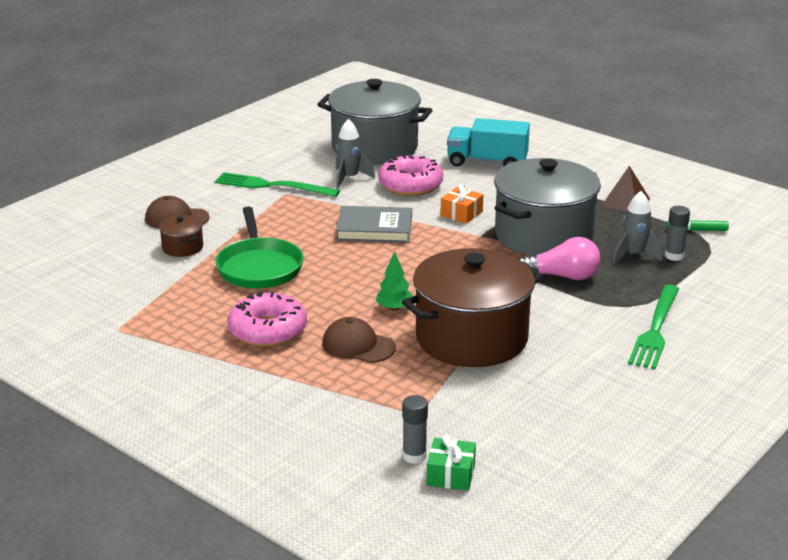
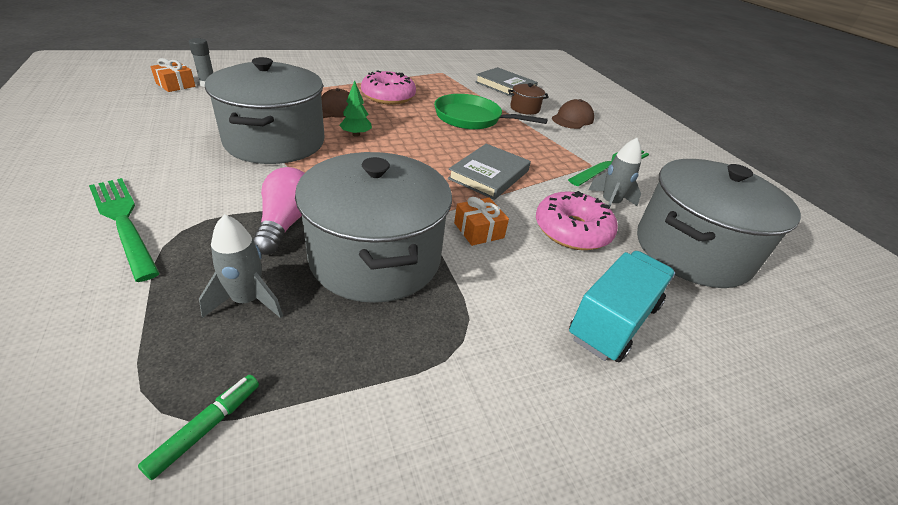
camera: 115 degrees right, 10 degrees up
(114, 275) = (505, 86): none -> grey book
(451, 474) = (175, 85): green gift -> orange gift
(471, 338) = (275, 142): brown pot -> grey pot
(562, 276) = (286, 223): pink light bulb -> pink light bulb turned 150 degrees clockwise
(625, 202) = (380, 398): brown pyramid -> none
(674, 256) = (193, 338): grey glue stick -> none

